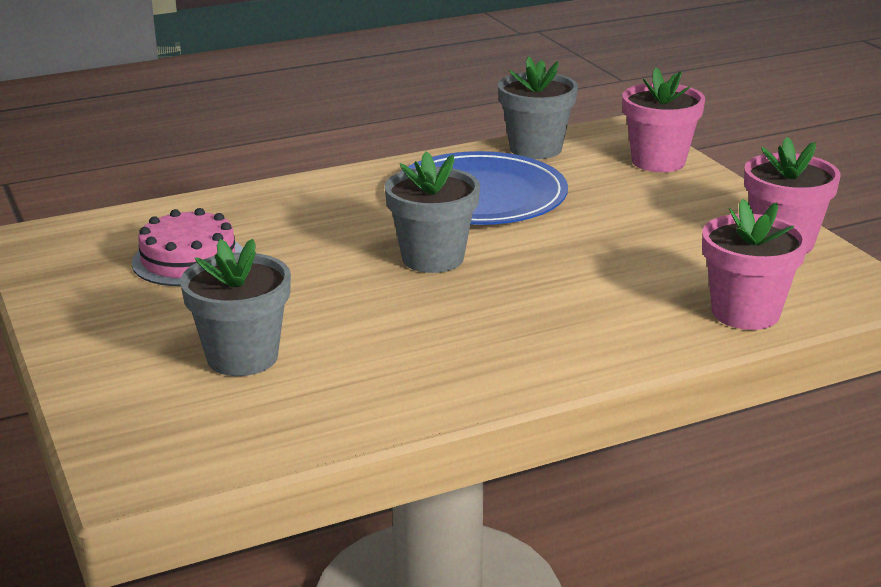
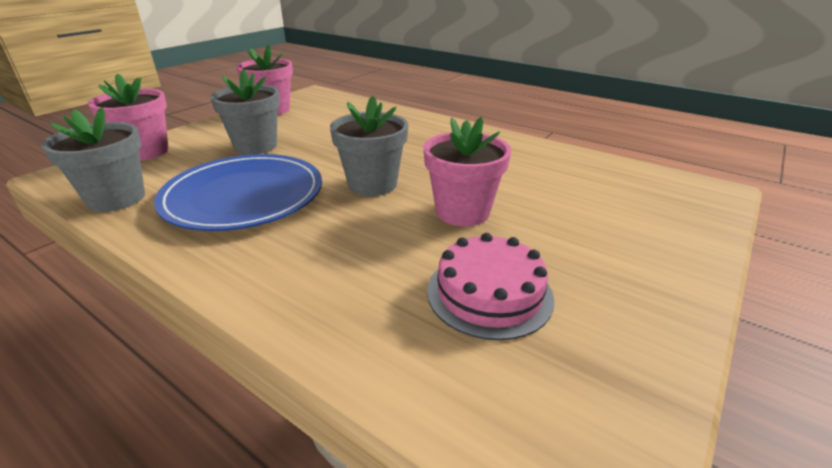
camera: 120 degrees left, 5 degrees up
(242, 357) = (576, 203): grey flower pot -> grey flower pot (256, 146)
(745, 313) = (361, 107): pink flower pot -> pink flower pot (462, 212)

